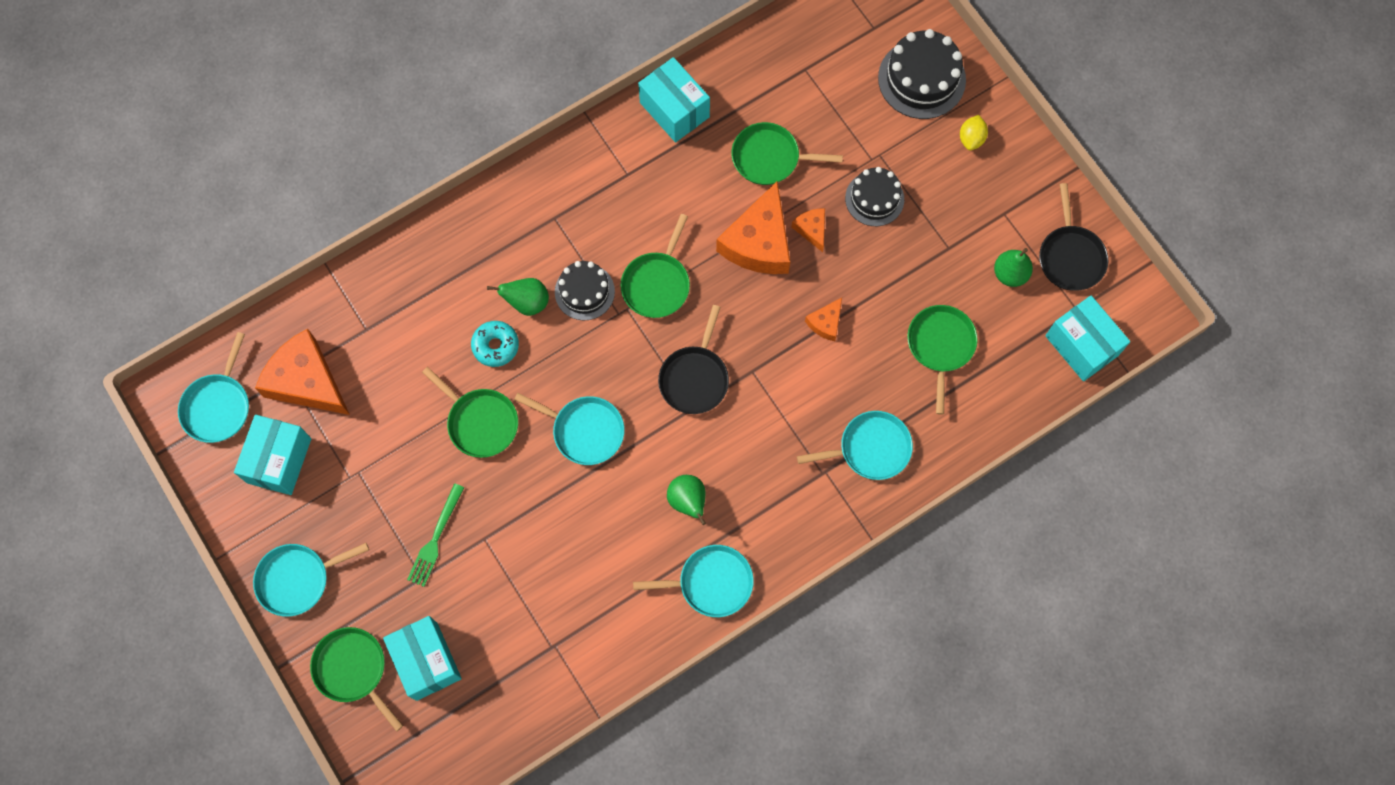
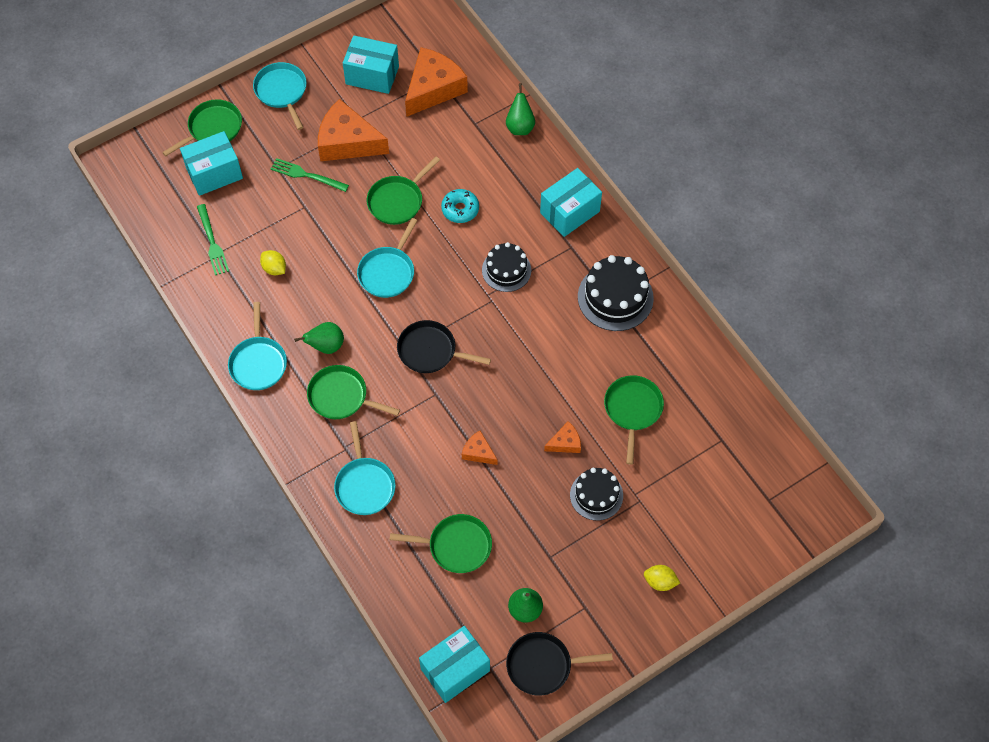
camera: 90 degrees right, 10 degrees down
(218, 406) = (415, 36): turquoise pan -> none
(527, 302) = (497, 230): green pear -> green pear (520, 127)
(535, 655) = (212, 242): none -> green fork
(576, 571) = (274, 268): none -> yellow lemon
(657, 284) = (513, 322): green pan -> green pan (341, 396)
(674, 110) = (675, 335): turquoise box -> turquoise box (570, 212)
(759, 242) = (552, 400): orange cheese -> orange cheese (347, 142)
(921, 79) = (719, 540): black cake -> black cake (615, 297)

